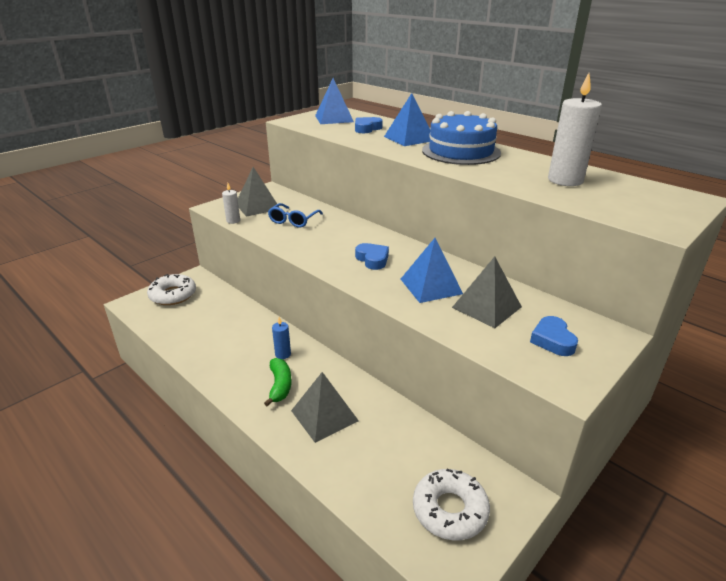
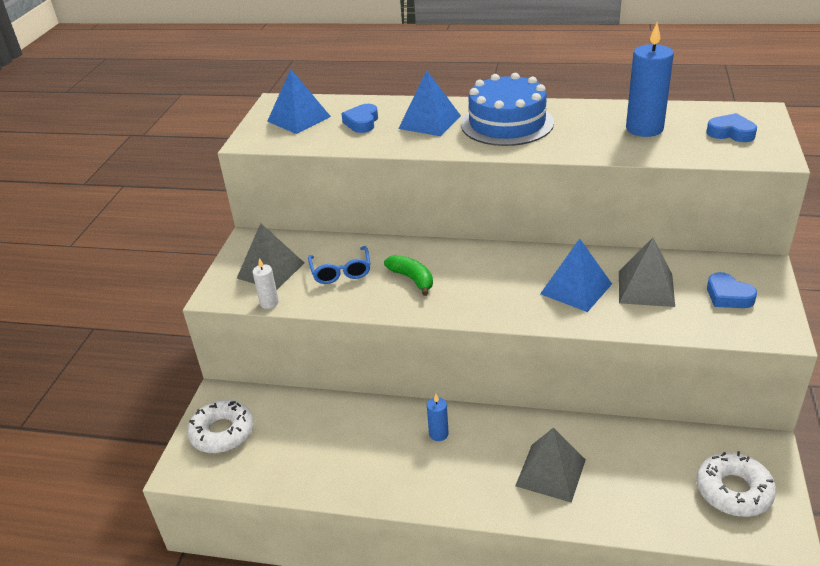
camera: 30 degrees left, 5 degrees up
(280, 386) = (475, 468): green banana -> green banana (412, 279)
(372, 259) = (487, 283): blue heart -> blue heart (731, 133)
(565, 180) = (644, 129): white candle -> blue candle

